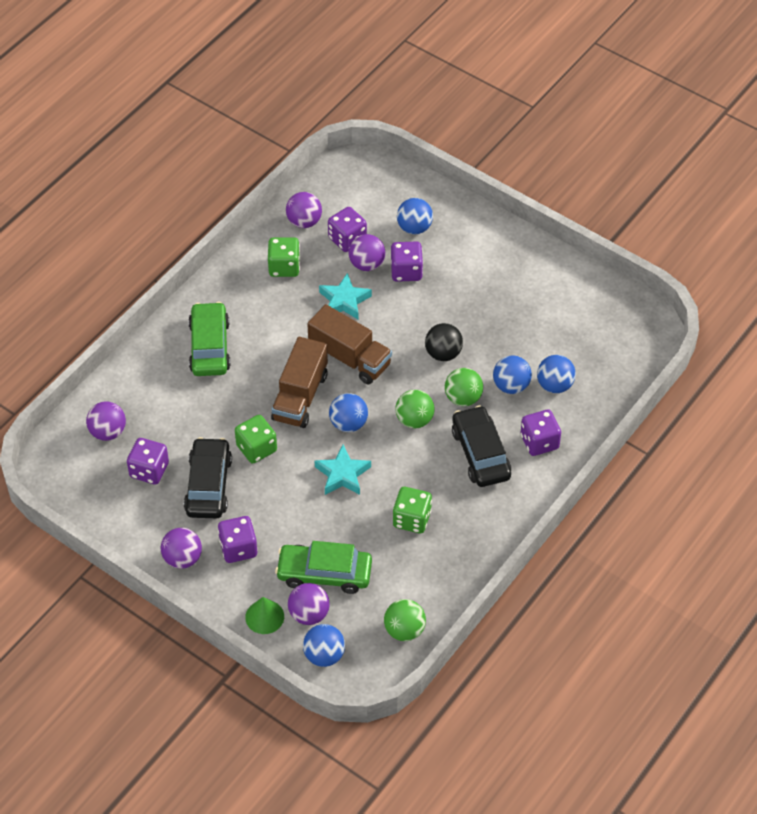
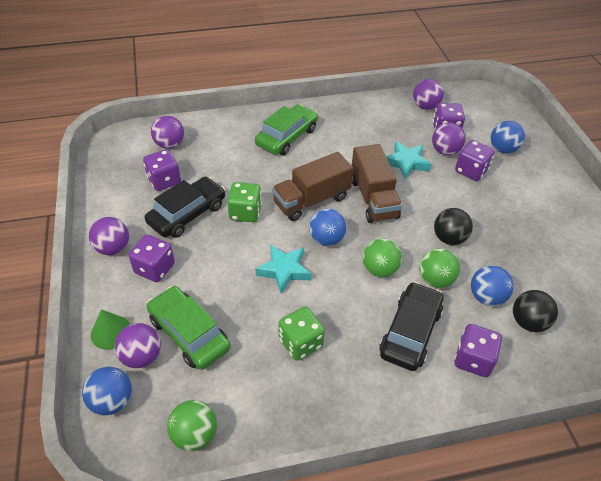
camera: 40 degrees right, 5 degrees down
(284, 267) = (385, 122): green dice -> none
(554, 385) = (528, 322): blue ball -> black ball

